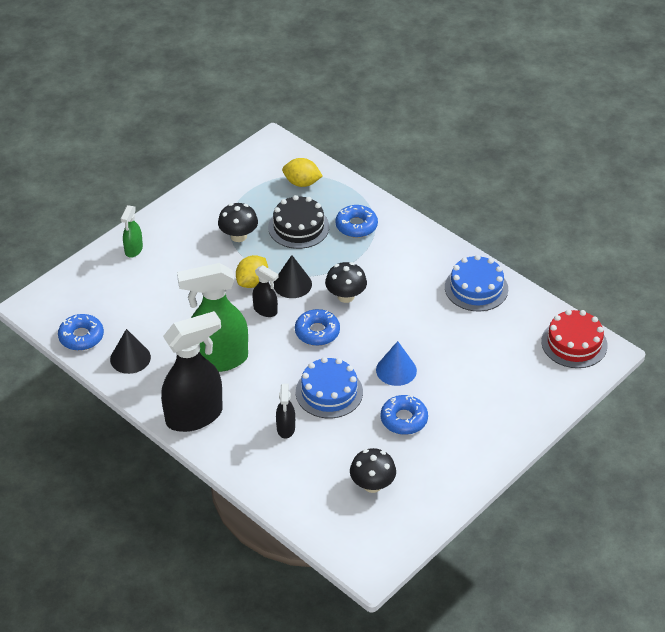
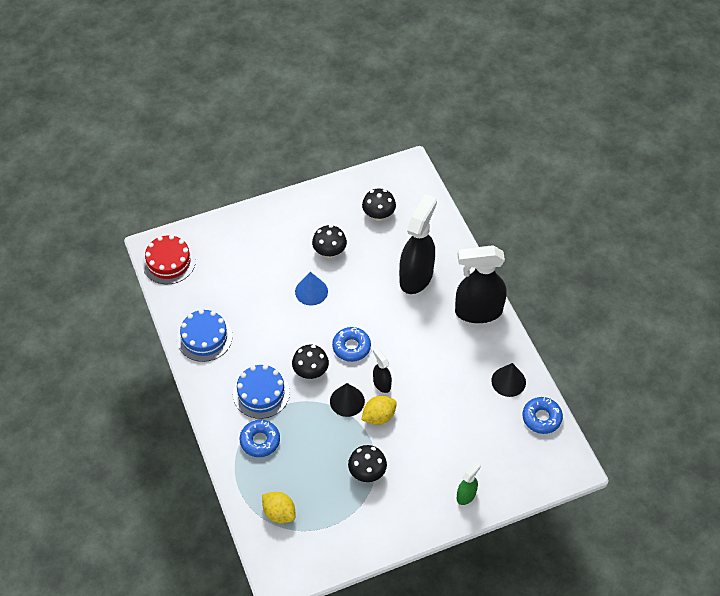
camera: 155 degrees left, 10 degrees up
(218, 359) = (440, 353): green spray bottle -> none
(285, 428) = (416, 276): black spray bottle -> black spray bottle, size x2.12
(298, 227) = (310, 460): black cake -> none
(329, 392) = (370, 293): blue cake -> blue cake (261, 393)
(404, 419) = (329, 252): blue donut -> black mushroom

